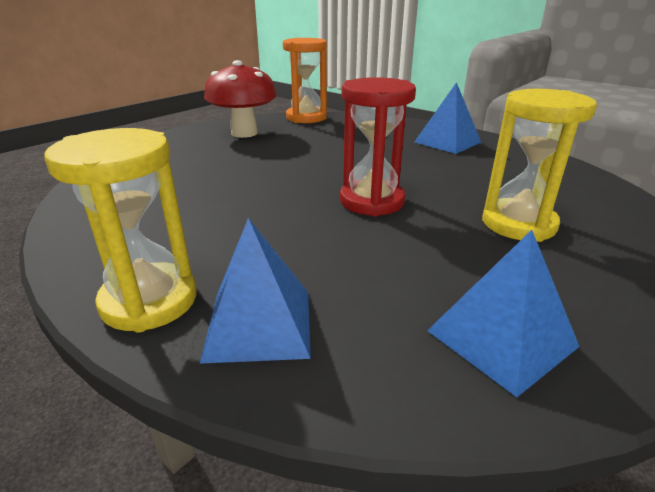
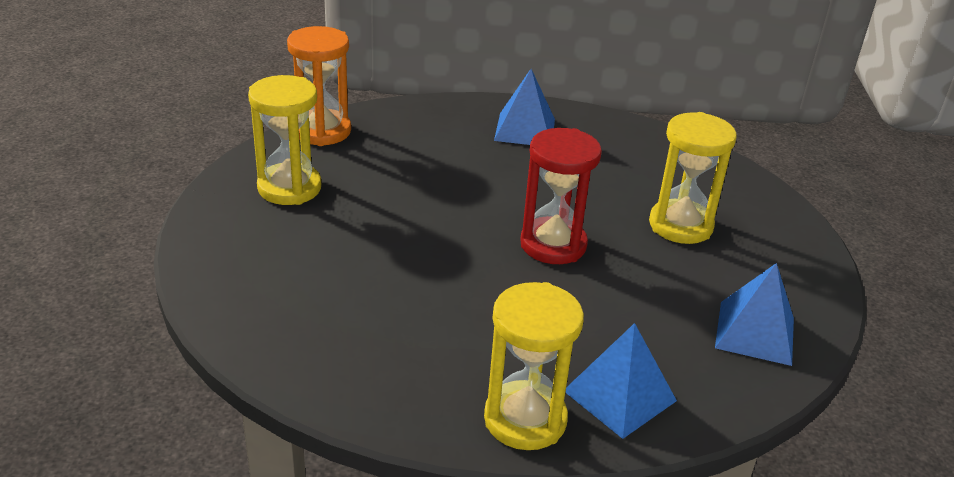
camera: 40 degrees left, 5 degrees up
(244, 133) = (289, 188): red mushroom -> yellow hourglass

